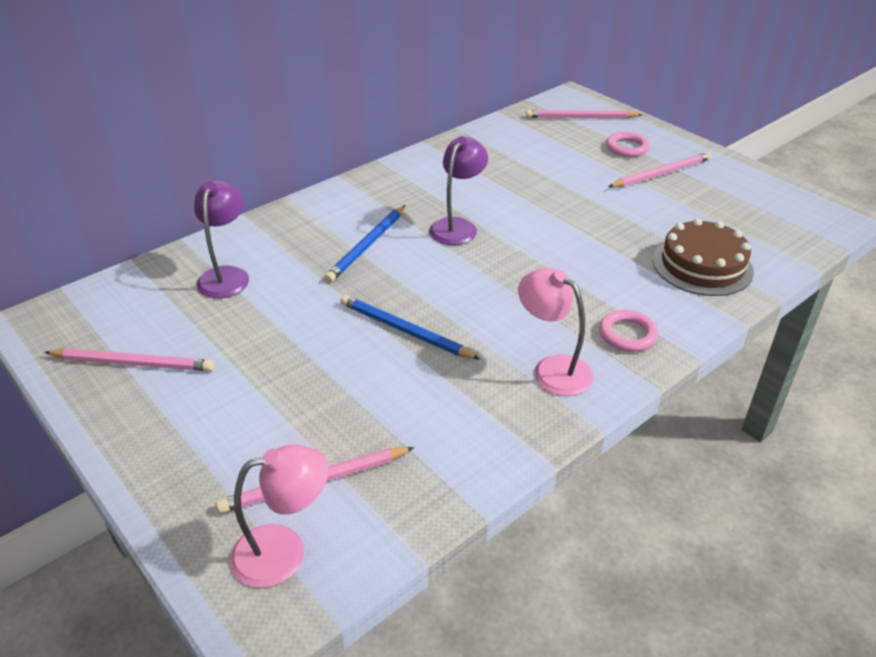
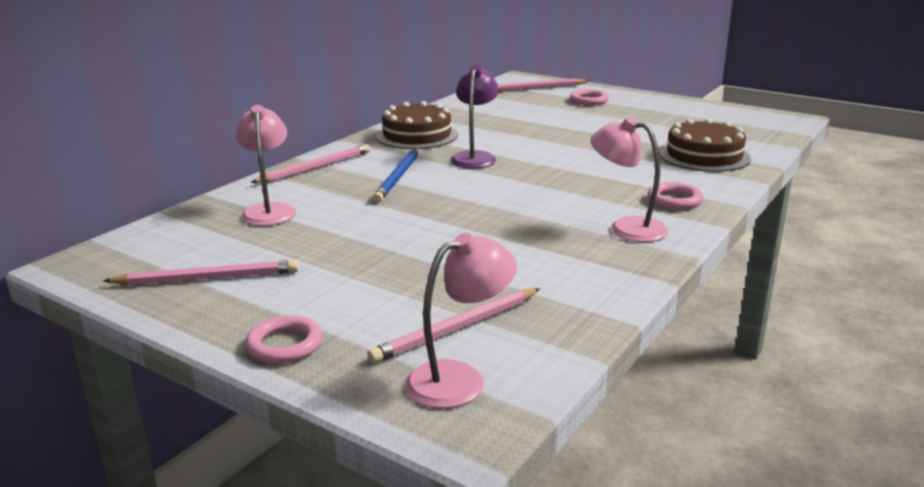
camera: 15 degrees left, 15 degrees down
(158, 469) = (285, 345): none -> pink ring
(226, 275) = (269, 210): purple lamp -> pink lamp
(405, 331) = (473, 222): blue pencil -> none
(417, 181) = (417, 135): none -> brown cake
(661, 173) = (629, 111): pink pencil -> pink pencil (315, 168)

